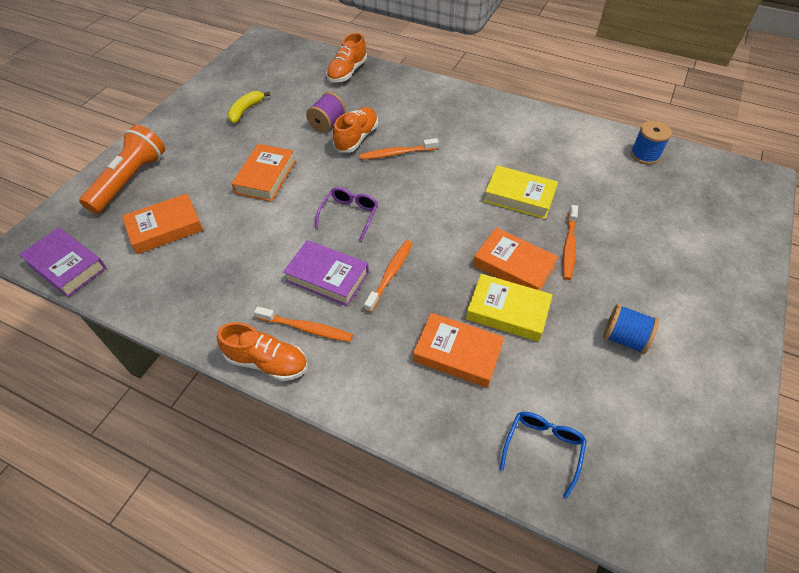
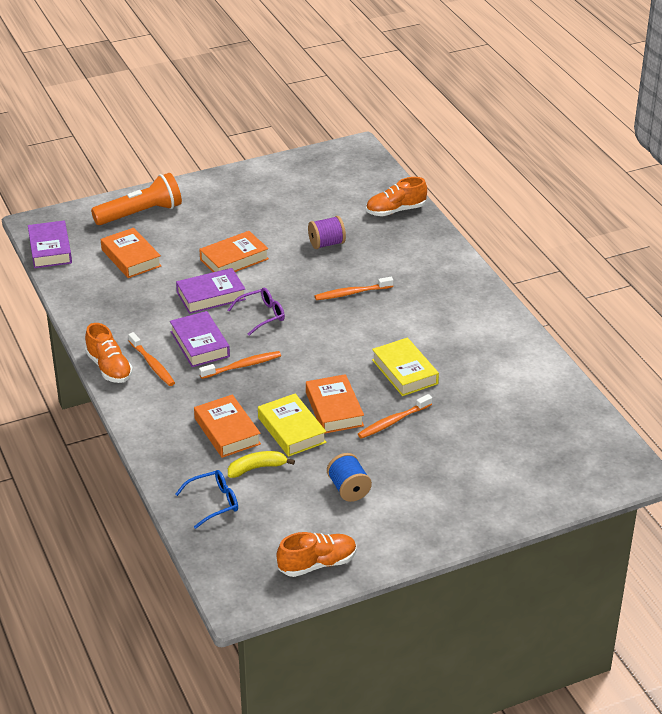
camera: 40 degrees right, 15 degrees down
(165, 228) = (131, 258): orange book -> orange book turned 45 degrees clockwise
(246, 110) = (276, 202): yellow banana -> yellow banana (257, 468)
(283, 222) = (211, 296): none -> purple book
(356, 138) = (335, 266): orange shoe -> orange shoe (317, 564)
(397, 153) = (352, 293): orange toothbrush -> orange toothbrush turned 45 degrees counterclockwise
(644, 155) = (559, 401): blue spool -> none

